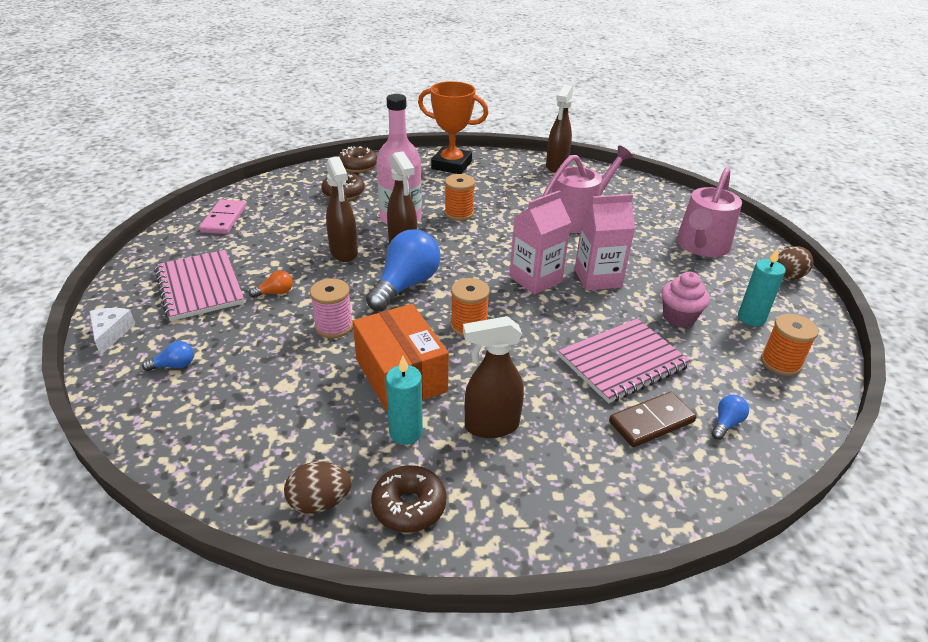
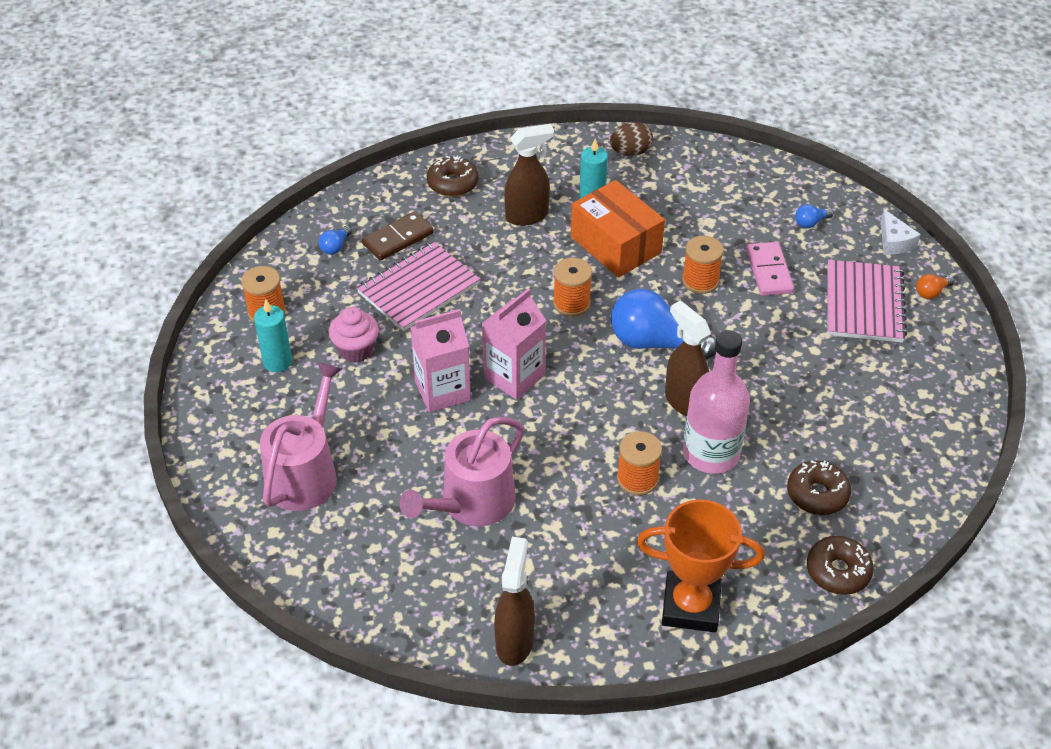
camera: 170 degrees right, 10 degrees up
(200, 287) = (864, 303): pink notebook -> pink notebook turned 45 degrees clockwise
(224, 219) = (930, 408): pink domino -> pink domino (769, 271)
(275, 293) = (783, 309): orange light bulb -> orange light bulb (931, 292)
(334, 326) = (700, 281): pink spool -> orange spool
(344, 253) = (747, 378): brown spray bottle -> none
(406, 285) = (654, 343): blue light bulb -> blue light bulb turned 90 degrees clockwise
(409, 506) = (570, 158): brown donut -> brown donut (452, 183)
(787, 277) = (211, 434): brown egg -> none

